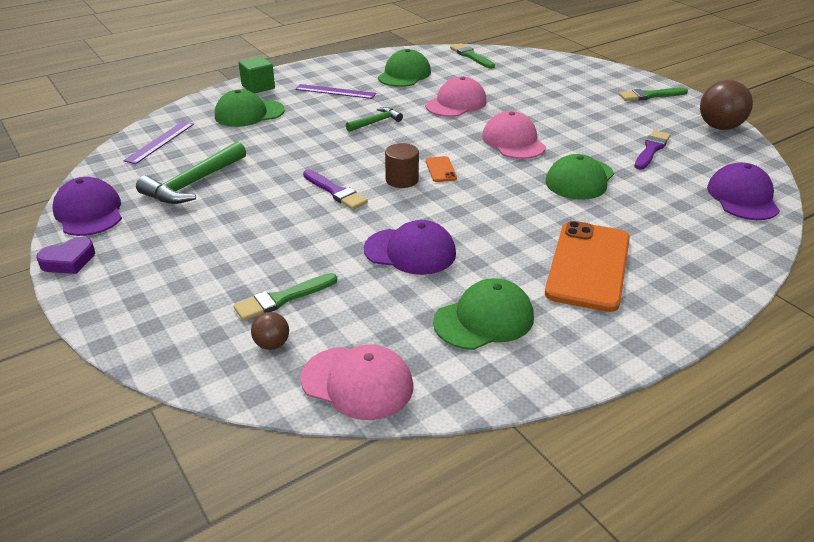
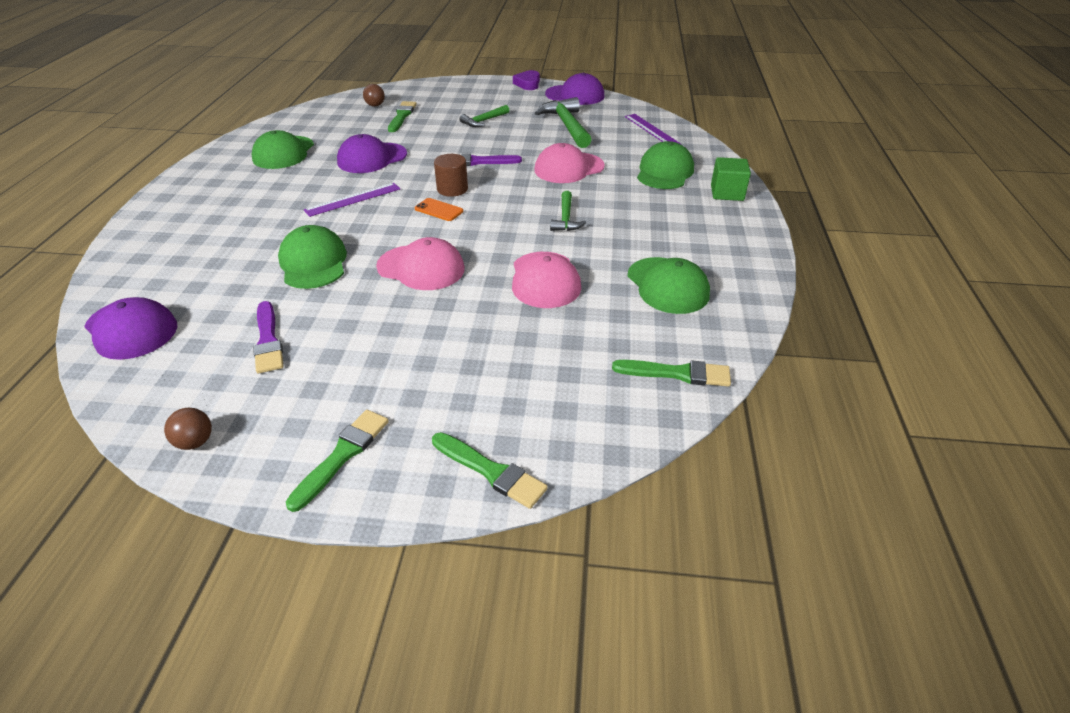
camera: 130 degrees right, 5 degrees up
(233, 234) = (484, 121): none -> green hammer
(335, 91) = (667, 226): purple ruler -> purple ruler (353, 199)
(357, 383) = (316, 113): pink cap -> pink cap (568, 168)
(588, 266) = (244, 203): orange phone -> none
(592, 69) = (491, 471): none -> green brush
(719, 127) = (195, 442): brown ball -> brown ball, size x0.51

